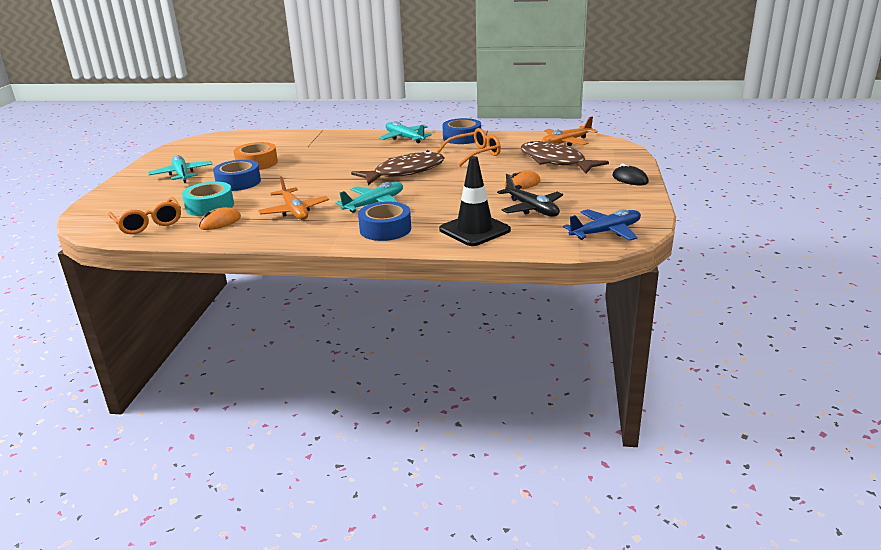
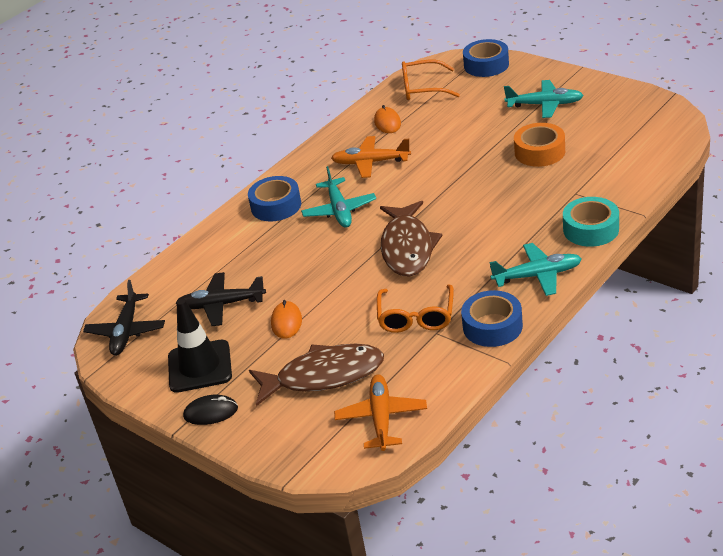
camera: 125 degrees right, 10 degrees up
(210, 206) = (432, 118): turquoise tape -> turquoise tape (591, 229)
(238, 182) = (485, 137): blue tape -> blue tape (486, 65)
(474, 230) = (218, 255): black traffic cone -> black traffic cone (200, 366)
(605, 232) = (126, 331): blue plane -> black plane

